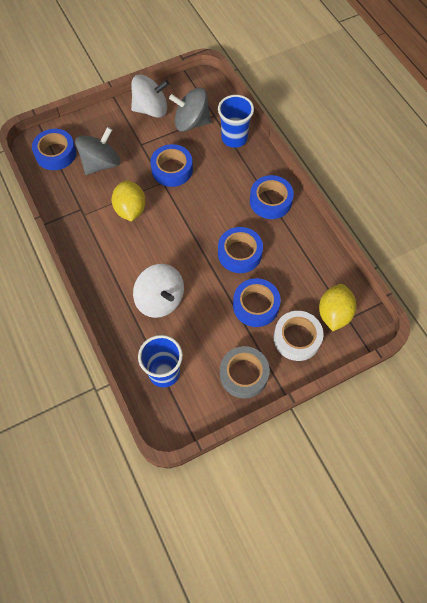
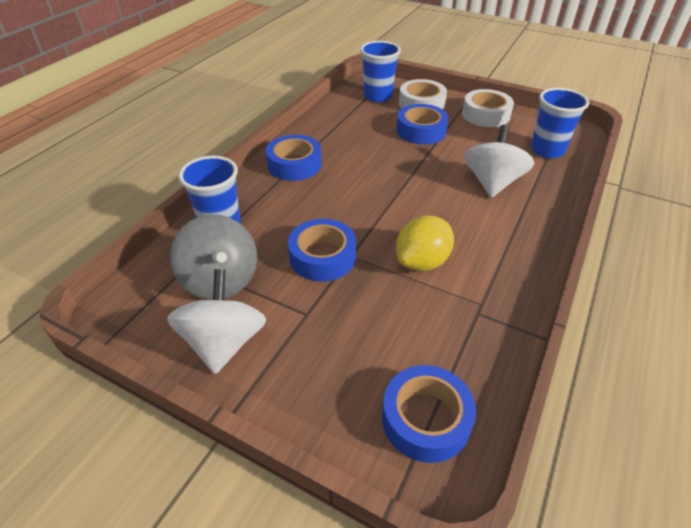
camera: 125 degrees left, 20 degrees down
(101, 164) = (385, 339): grey spinning top -> none
(151, 109) = (224, 342): white spinning top -> white spinning top turned 45 degrees clockwise
(239, 253) = (380, 159): blue tape -> none
(244, 374) = (485, 115): grey tape -> white tape
(334, 314) = (378, 96): yellow lemon -> blue cup

